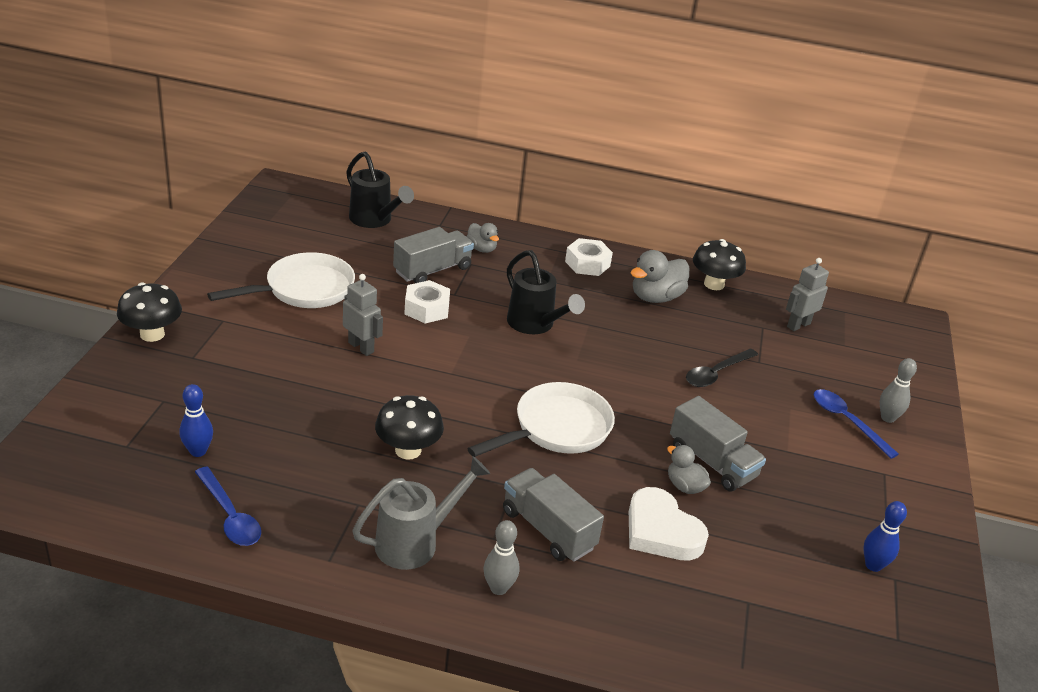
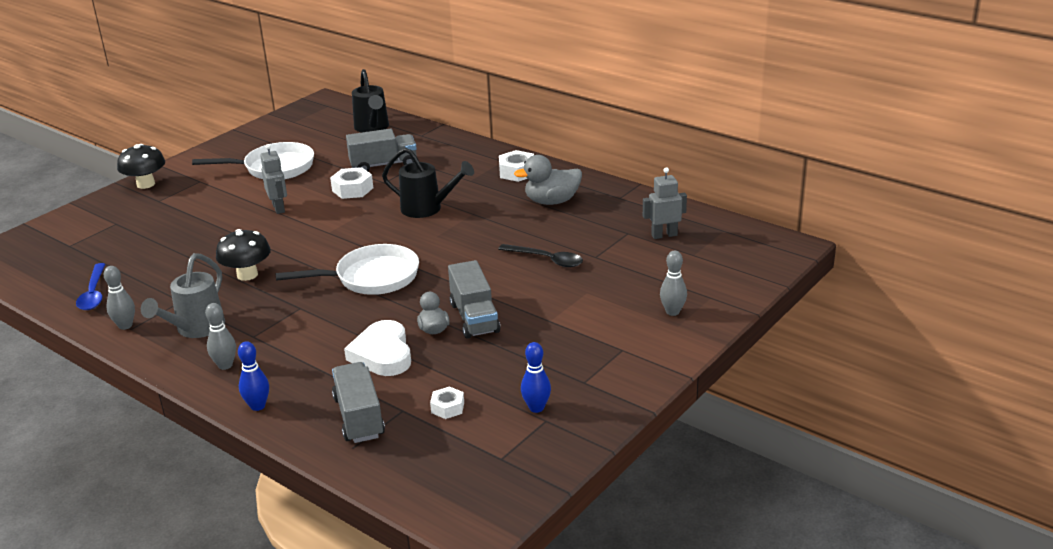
camera: 30 degrees right, 5 degrees down
(198, 451) = (109, 255): blue bowling pin -> blue bowling pin (257, 406)
(318, 557) = (125, 326): none -> grey bowling pin
(415, 542) = (196, 329): grey watering can -> grey watering can turned 120 degrees clockwise
(481, 249) = (438, 154): grey duck -> none
(535, 324) = (427, 209): black watering can -> black watering can turned 60 degrees counterclockwise
(548, 529) = (297, 338): grey truck -> grey truck (359, 417)
(714, 284) = (616, 197): black mushroom -> none
(716, 373) = (546, 260): black spoon -> black spoon turned 135 degrees counterclockwise
(790, 587) = (447, 407): none -> white nut
(847, 421) = (629, 309): blue spoon -> none

